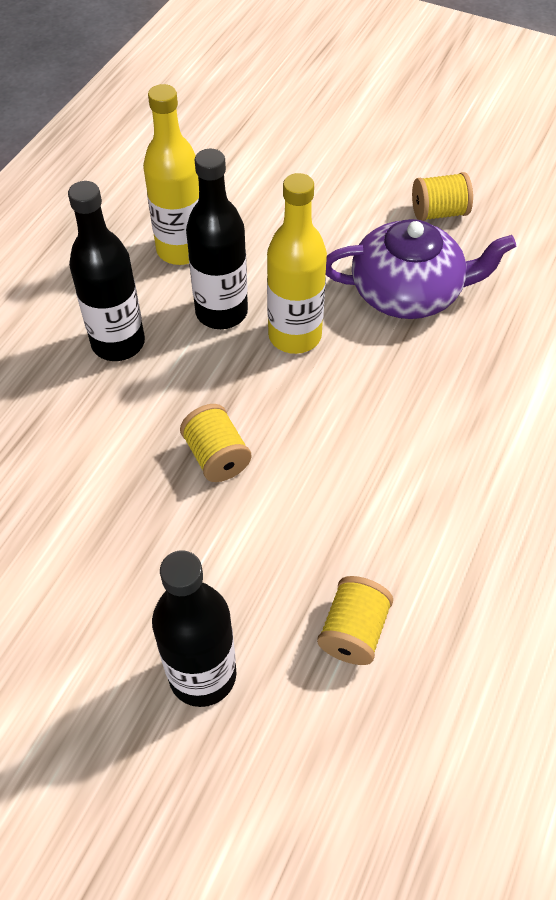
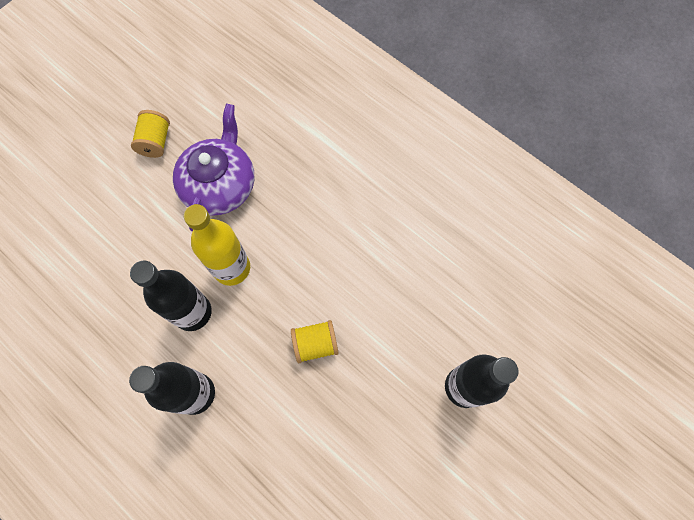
camera: 75 degrees left, 15 degrees up
(181, 250) = (119, 328): yellow bottle -> none
(353, 631) = (455, 294): yellow spool -> none

